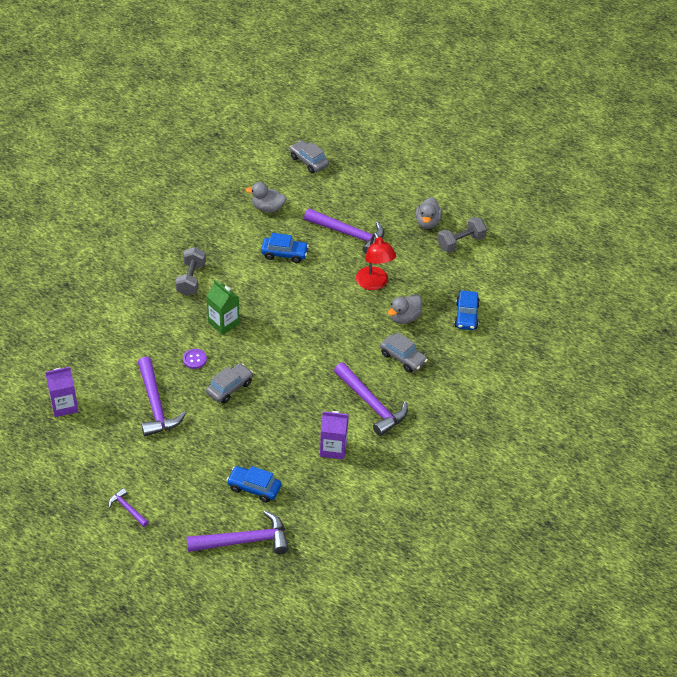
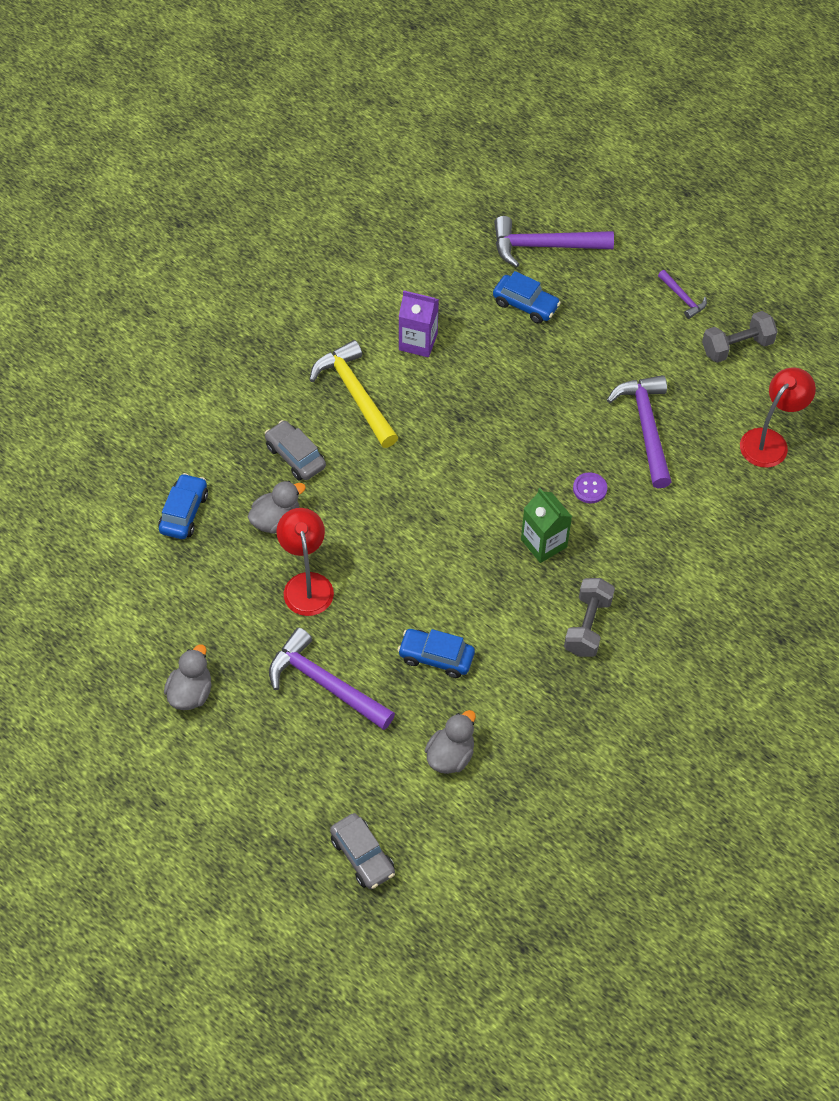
camera: 170 degrees left, 10 degrees up
(64, 405) = (770, 441): purple carton -> red lamp
(229, 388) = (544, 440): grey car -> none
(268, 208) = (450, 755): grey duck -> grey duck turned 75 degrees counterclockwise
(371, 404) = (355, 394): purple hammer -> yellow hammer
(460, 242) = (149, 645): grey dumbbell -> grey dumbbell (737, 347)

